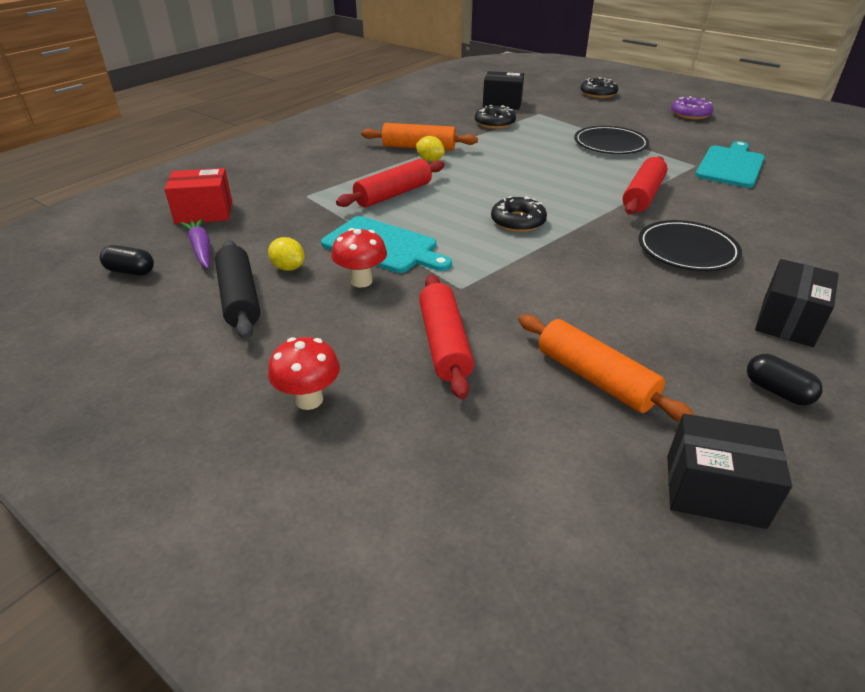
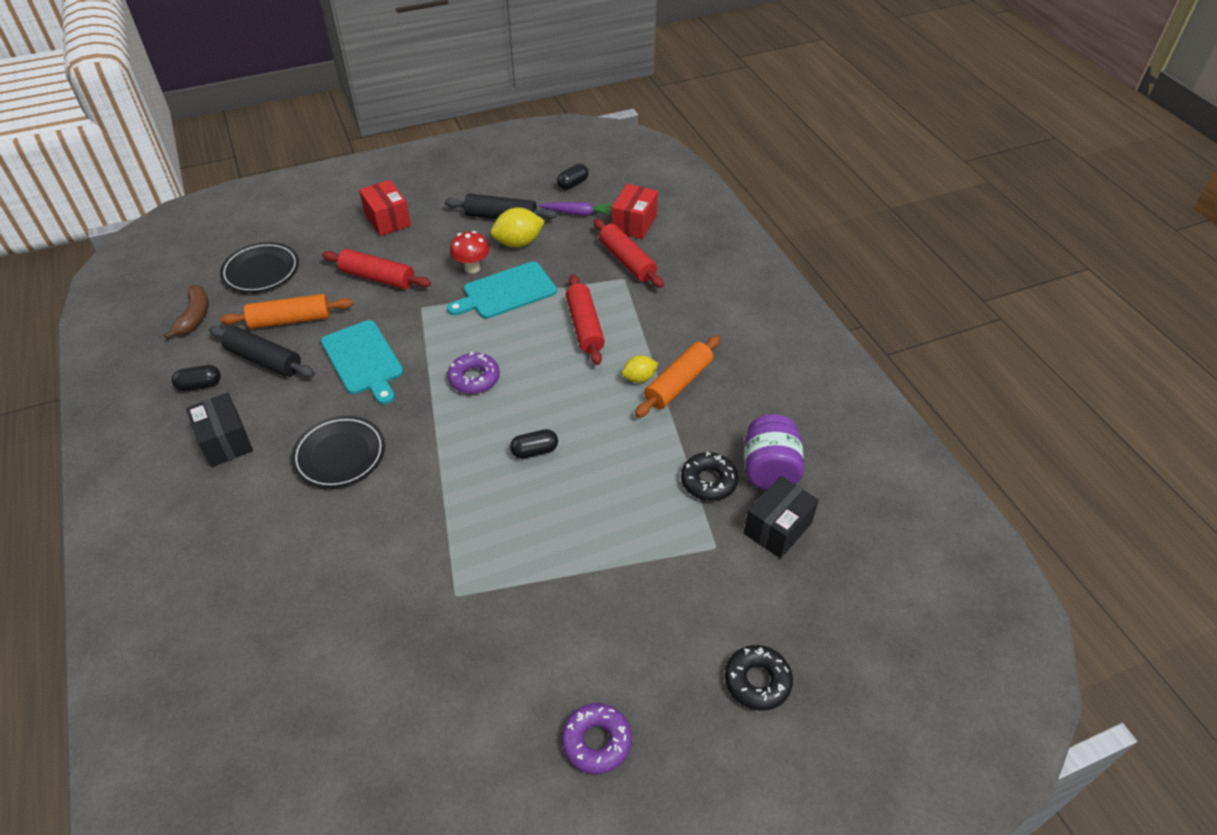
camera: 120 degrees right, 10 degrees up
(288, 267) = (518, 243): yellow lemon -> yellow lemon, size x1.64
(309, 400) = (388, 220): red mushroom -> red box
(461, 111) = (769, 469): none -> purple jar
(518, 221) = (474, 378): black donut -> purple donut
(552, 175) = (534, 451): none -> black capsule
(610, 144) = (569, 555): black plate -> black plate (261, 270)
(642, 195) = (439, 493): red rolling pin -> red rolling pin (627, 261)
(674, 361) = (264, 360): none -> black rolling pin
(714, 490) = (195, 317): black box -> brown banana
(731, 165) = (425, 632): turquoise cutting board -> turquoise cutting board (363, 360)

